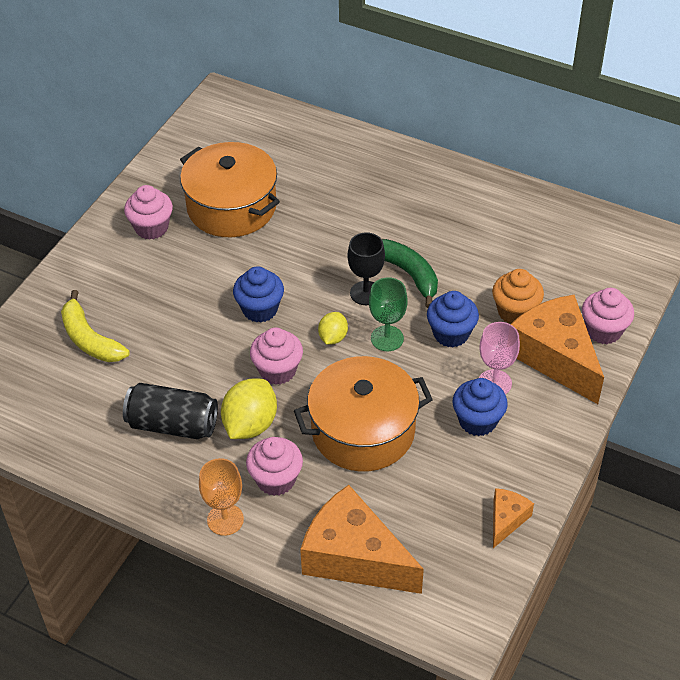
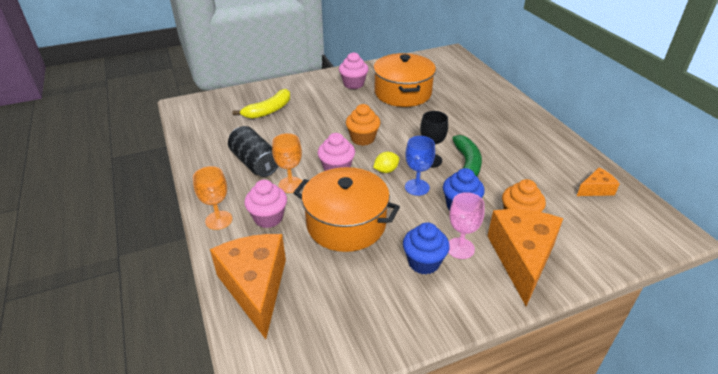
camera: 40 degrees right, 10 degrees down
(90, 339) = (268, 110): yellow banana -> yellow banana turned 135 degrees counterclockwise
(250, 424) = (290, 185): yellow lemon -> orange goblet
(260, 309) = (363, 139): blue cupcake -> orange cupcake
(387, 338) = (417, 187): green goblet -> blue goblet
(506, 520) = (375, 335): orange cheese -> orange cheese (596, 189)
(603, 331) = (577, 264): pink cupcake -> none

